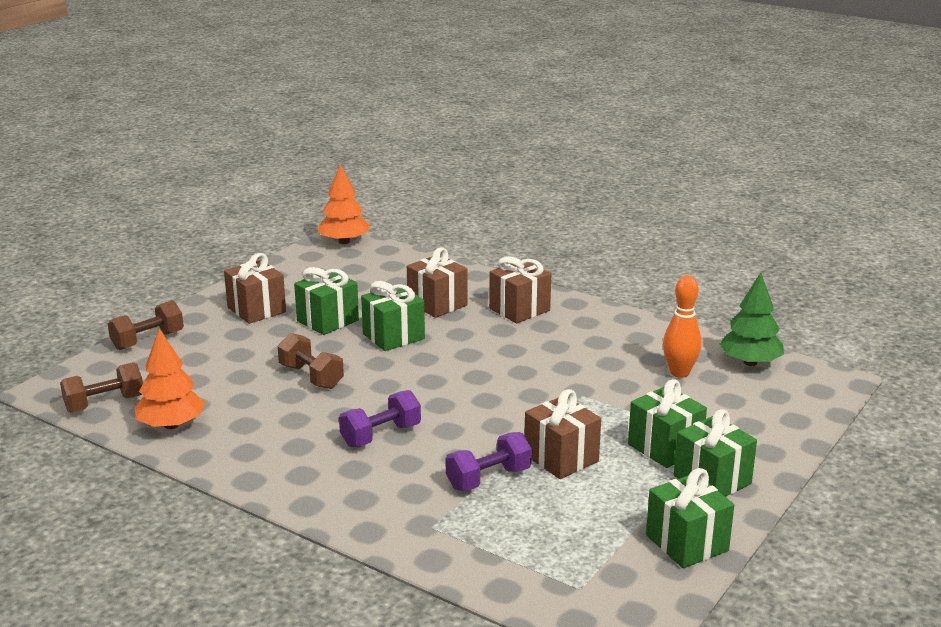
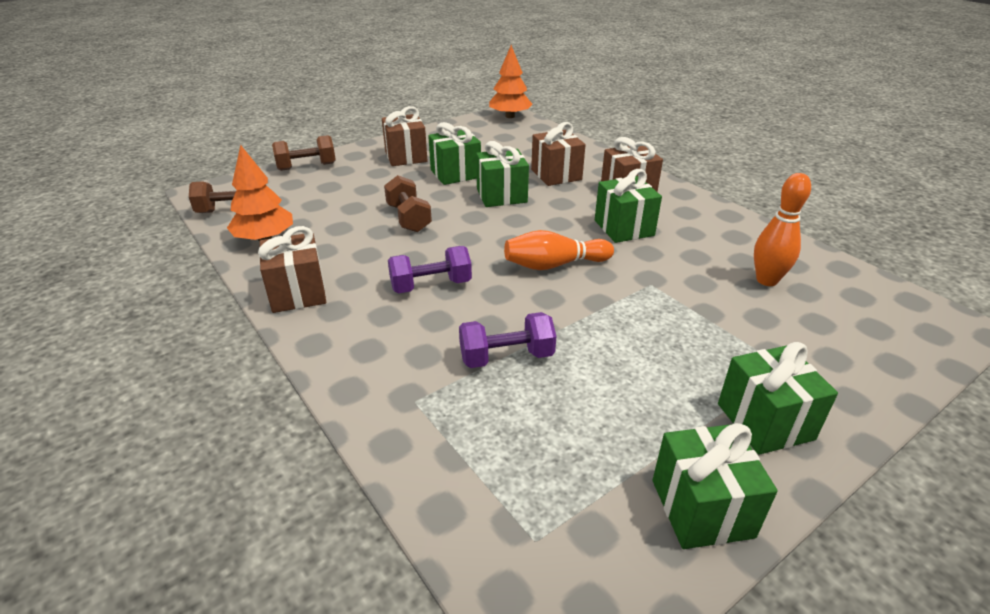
camera: 20 degrees right, 10 degrees up
(486, 395) = (554, 265): none -> orange bowling pin
(561, 458) = (596, 350): brown gift -> brown gift (298, 293)
(665, 447) = (720, 364): green gift -> green gift (624, 228)
(750, 362) = (852, 284): green tree -> none

